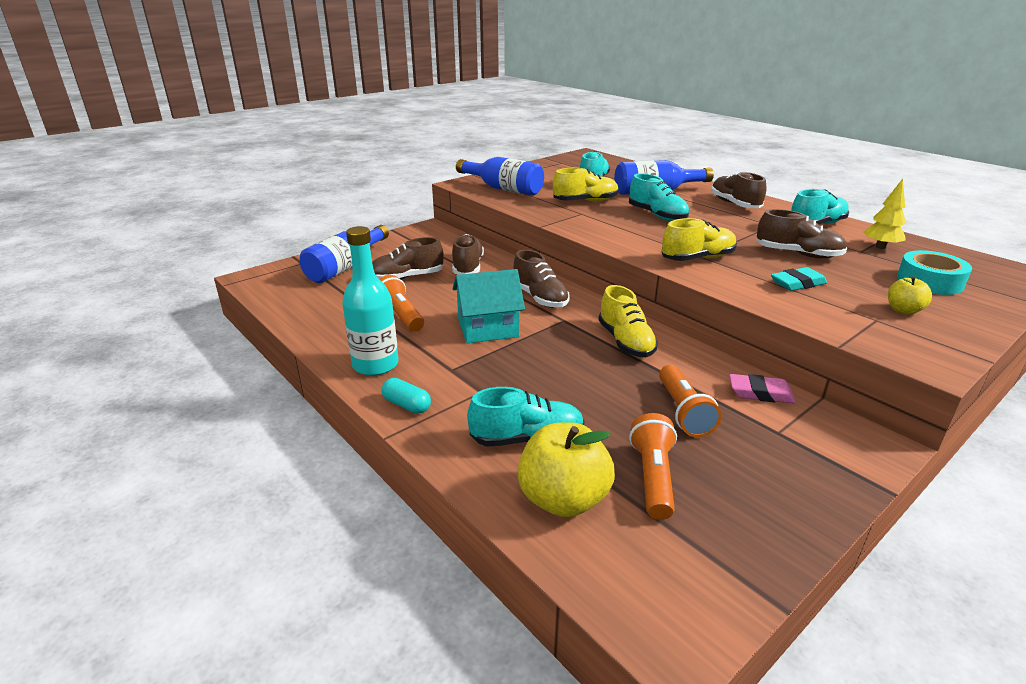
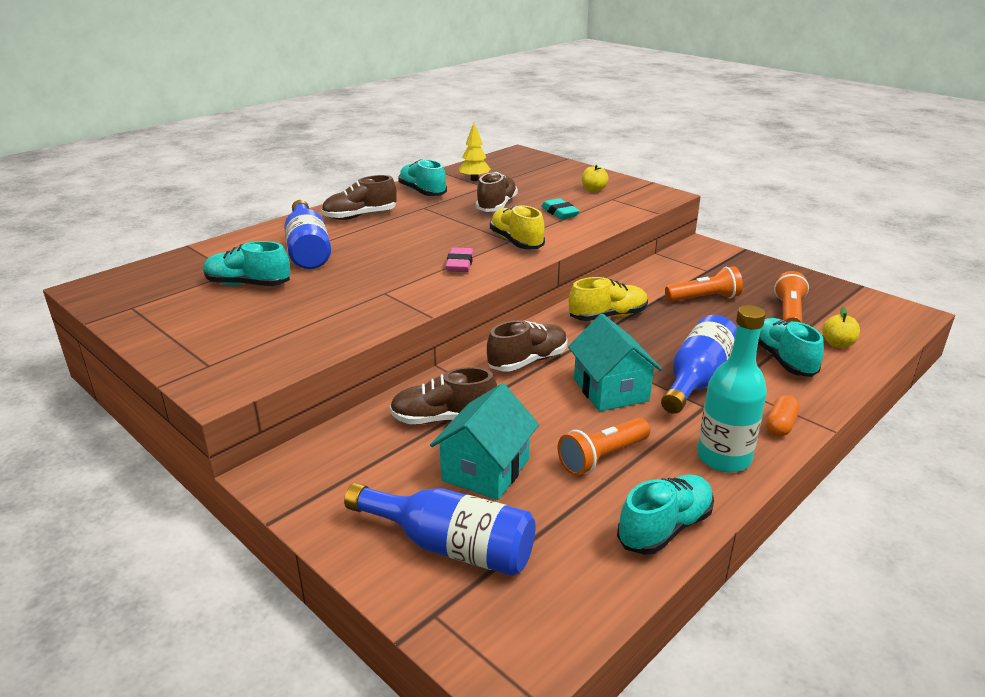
camera: 95 degrees left, 0 degrees up
(406, 278) = (485, 470): brown shoe -> turquoise house
(407, 405) = (780, 425): turquoise capsule -> orange capsule
(503, 189) = (263, 349): blue bottle -> blue bottle (697, 379)
(563, 499) = (837, 344): yellow apple -> yellow apple, size x0.53
(585, 201) = (337, 290): yellow shoe -> none
(653, 477) = (788, 313): orange flashlight -> orange flashlight turned 105 degrees clockwise
(657, 215) = (394, 252): turquoise shoe -> turquoise shoe (665, 528)
(760, 393) = (662, 271): pink eraser -> pink eraser (460, 264)
(929, 281) = (540, 176): turquoise tape -> none

